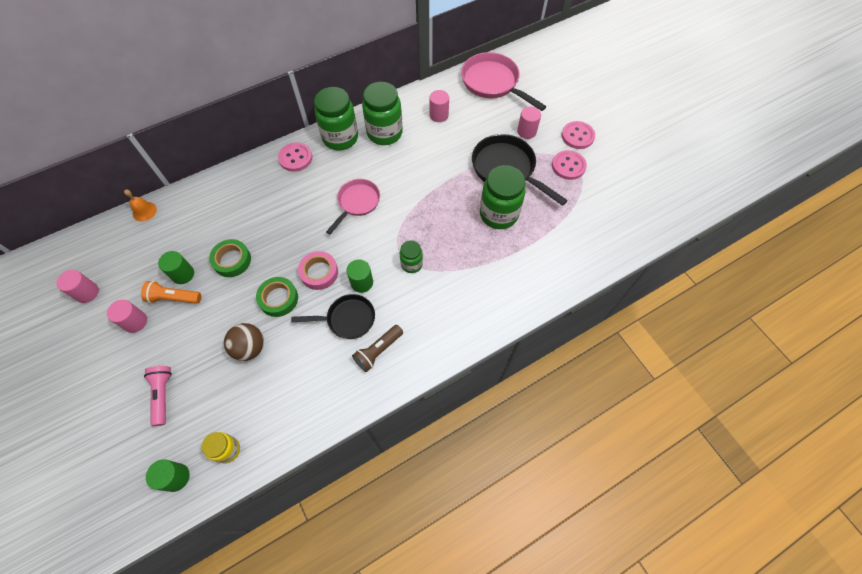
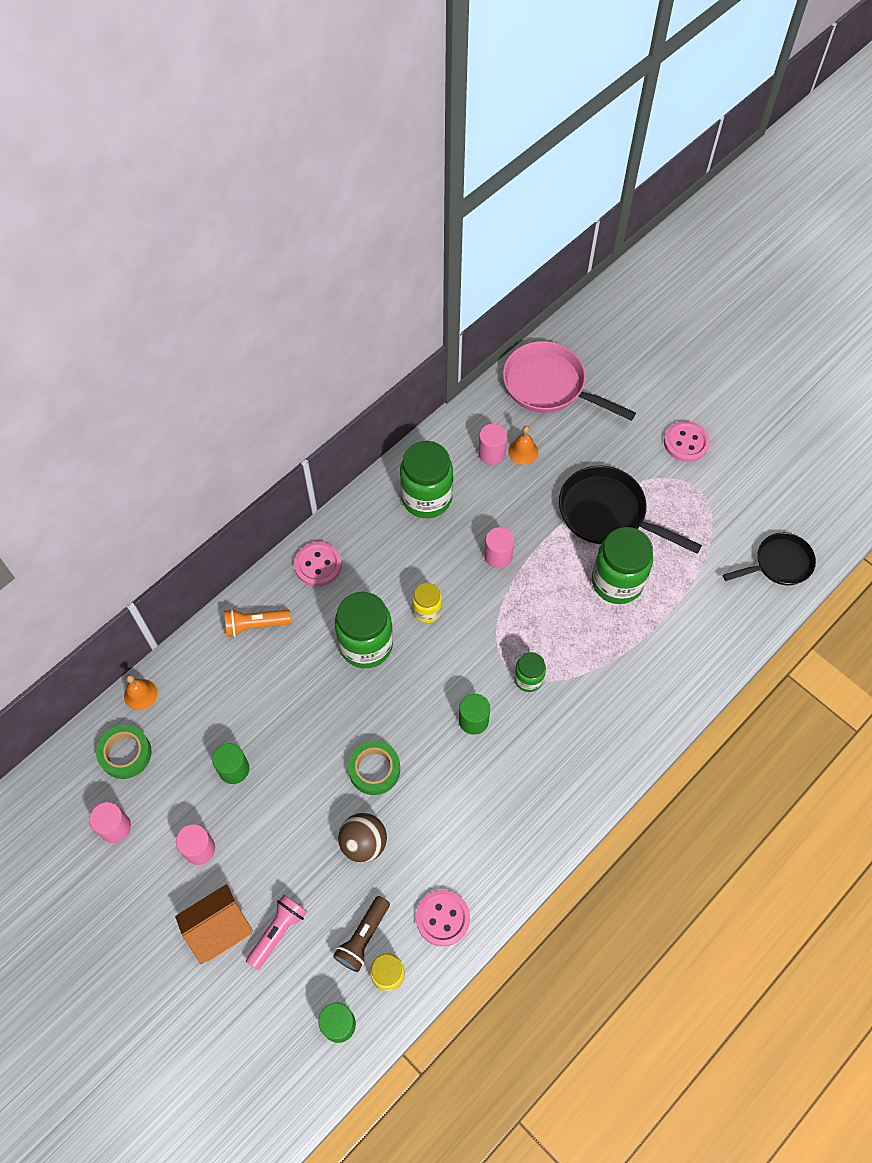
camera: 15 degrees left, 0 degrees up
(123, 381) = (219, 929): none -> orange house
(163, 395) = (278, 932): pink flashlight -> pink flashlight turned 60 degrees clockwise
(173, 298) = (235, 804): orange flashlight -> orange flashlight (255, 625)
(232, 260) = (291, 733): green tape -> green tape (125, 754)
(319, 272) = (413, 721): pink tape -> none
(340, 138) = (368, 520): green jar -> green jar (366, 645)
(347, 319) = (473, 773): black pan -> black pan (779, 564)
(357, 203) = (427, 611): pink pan -> yellow jar
(378, 351) = (526, 804): brown flashlight -> brown flashlight (363, 937)
(461, 118) = (523, 451): none -> orange bell
(526, 131) = (617, 451): pink cylinder -> pink cylinder (498, 556)
(568, 166) = (686, 490): pink button -> pink button (442, 918)

